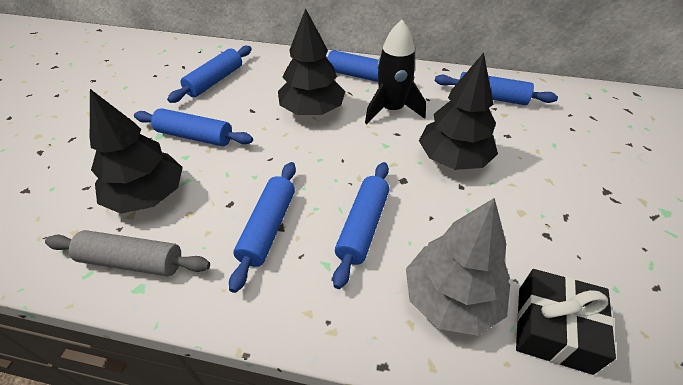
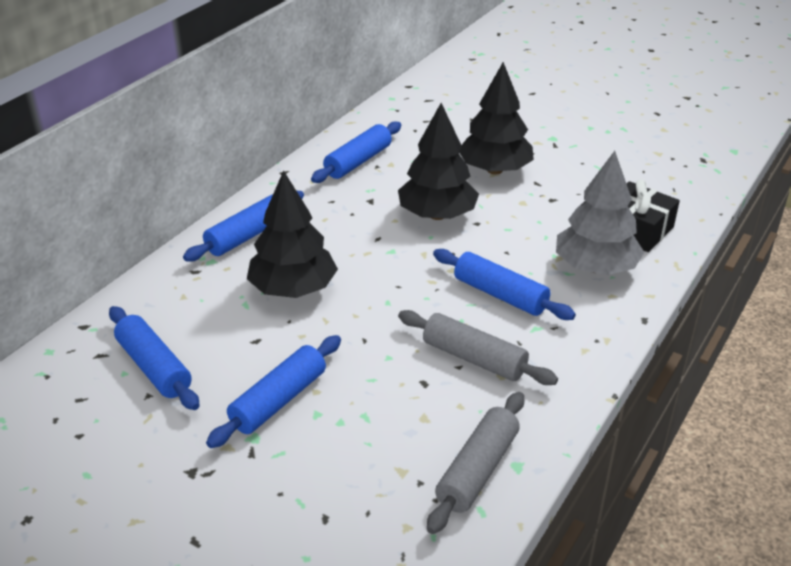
camera: 70 degrees left, 10 degrees down
(147, 196) = (374, 453): black tree -> black tree (494, 170)
(268, 228) = (474, 358): blue rolling pin -> grey rolling pin
(391, 110) = (334, 230): black rocket -> none

